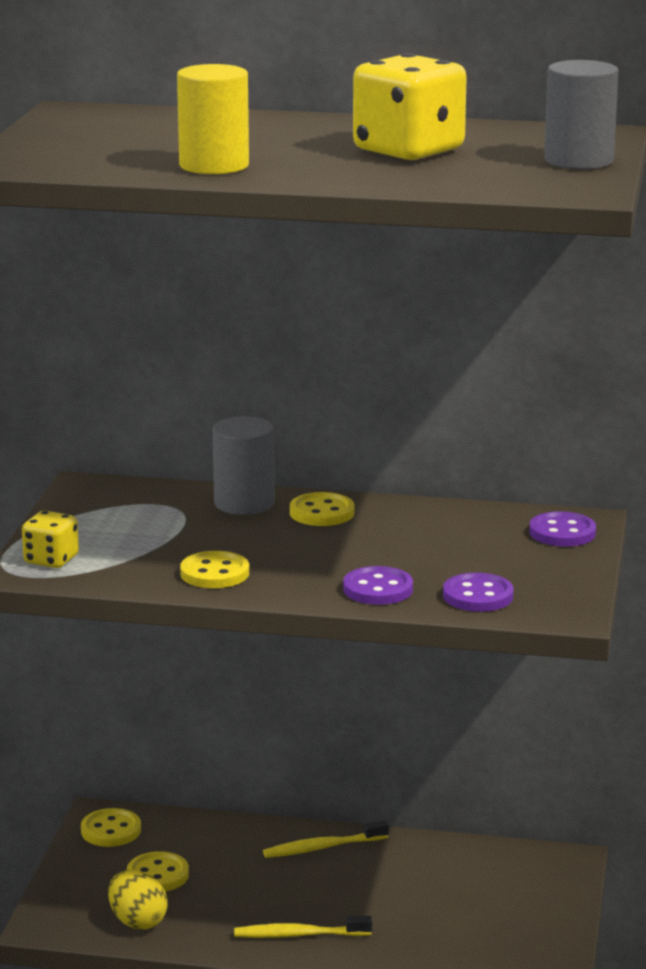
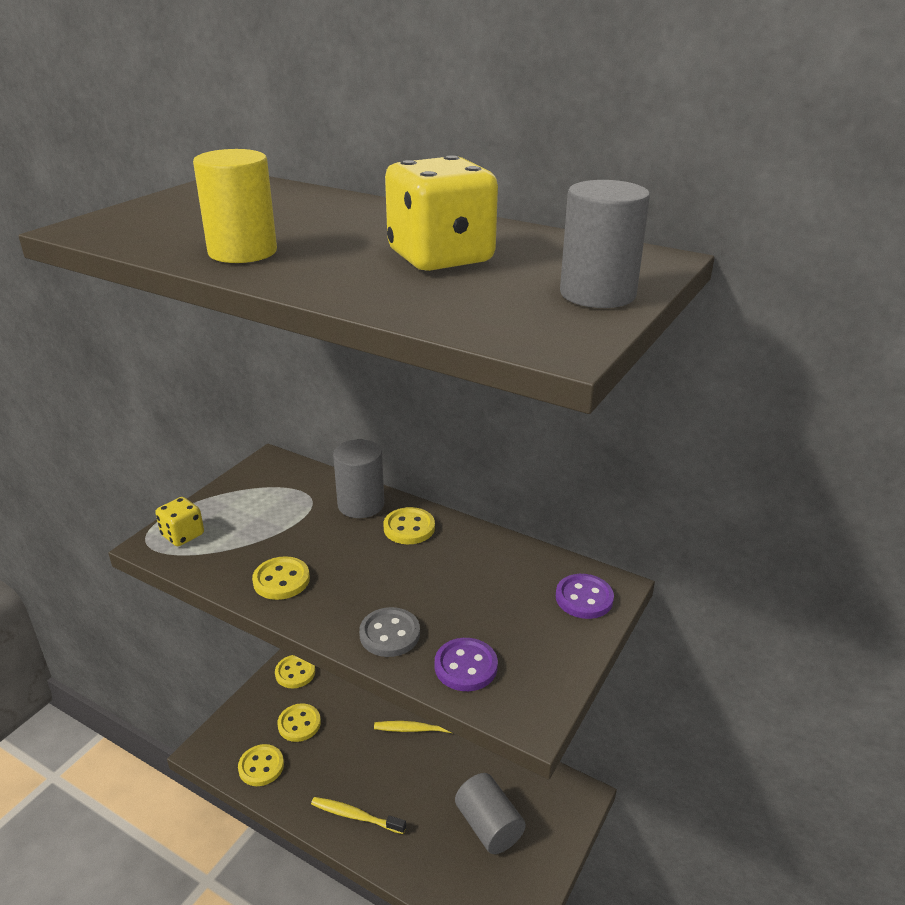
camera: 20 degrees right, 10 degrees up
(137, 921) = (261, 766): yellow egg -> yellow button
(378, 589) = (389, 634): purple button -> grey button
(472, 907) = (489, 826): none -> grey cylinder

